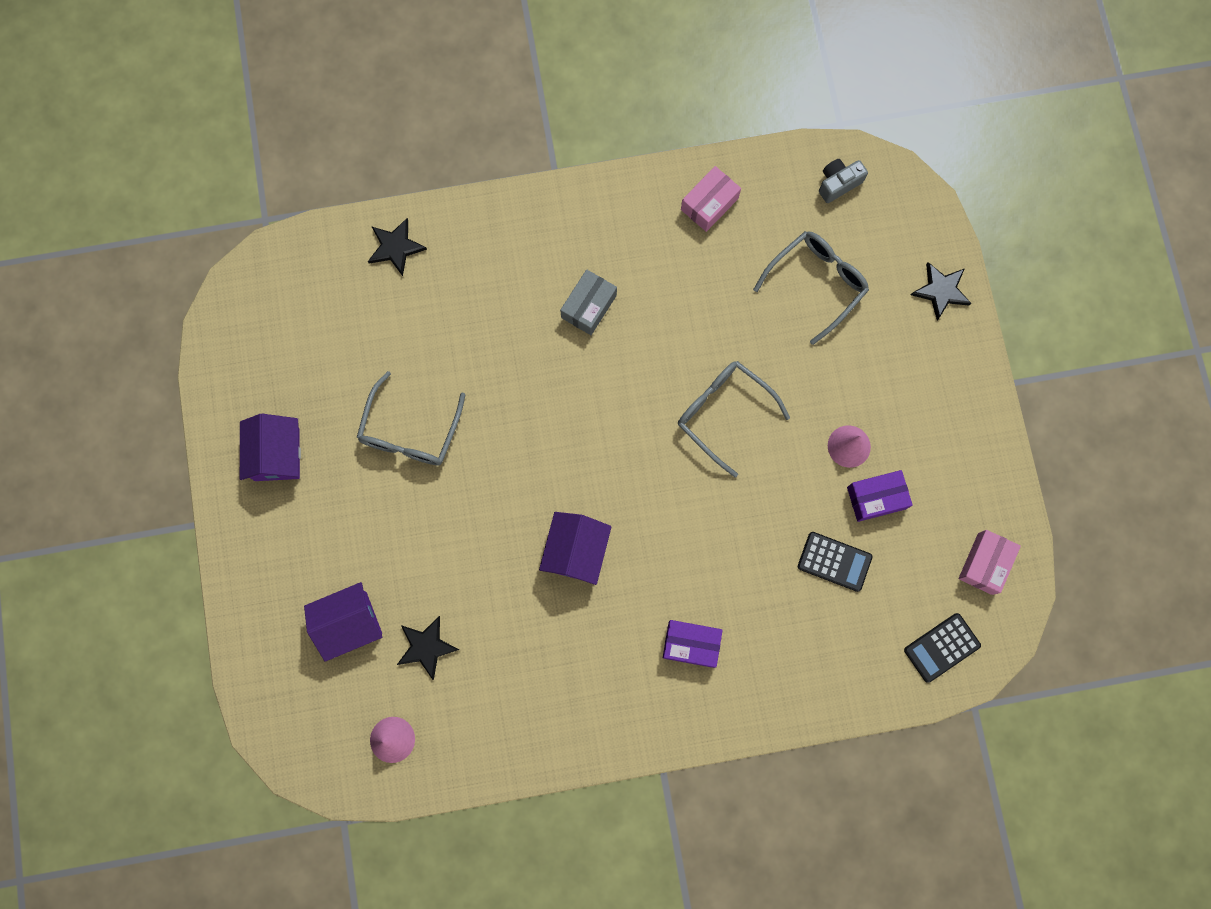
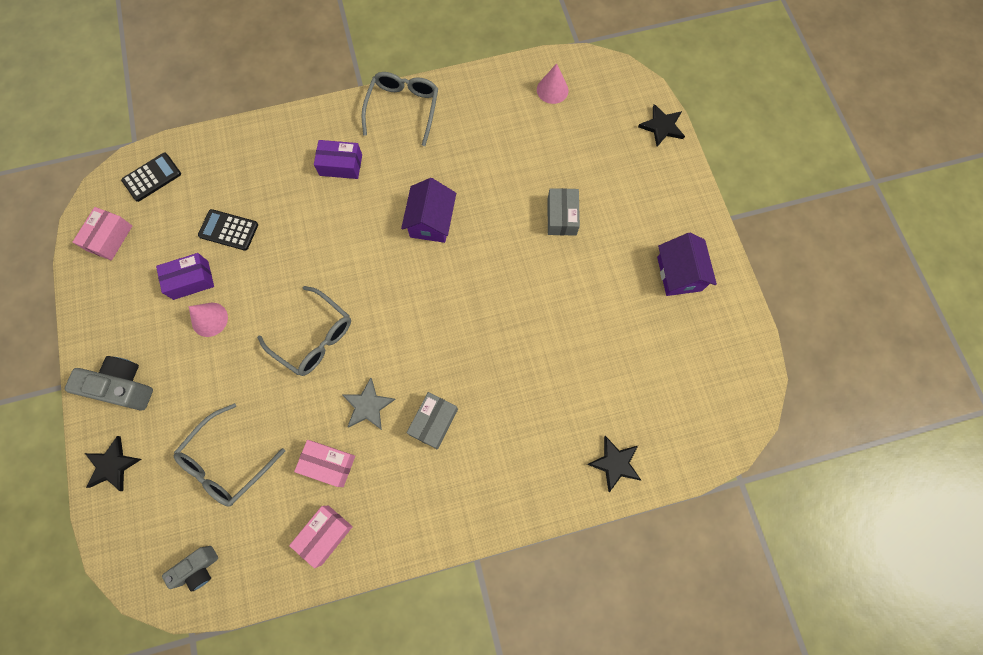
camera: 175 degrees right, 5 degrees down
(349, 623) = (597, 159): purple house -> none
(409, 543) = (561, 217): none -> grey box
(410, 431) = (574, 301): grey glasses -> grey glasses (403, 108)
(426, 647) = (537, 148): black star -> black star (662, 127)
(661, 330) = (368, 406): none -> grey star
(706, 272) = (328, 464): none -> pink box
(941, 374) = (123, 387): none -> grey camera

